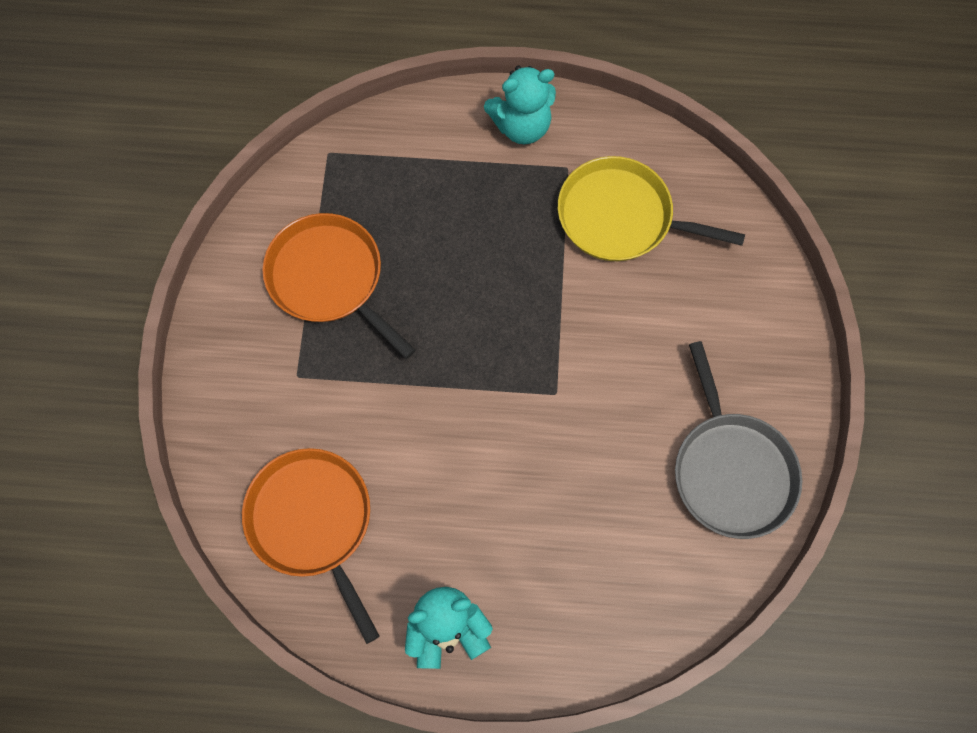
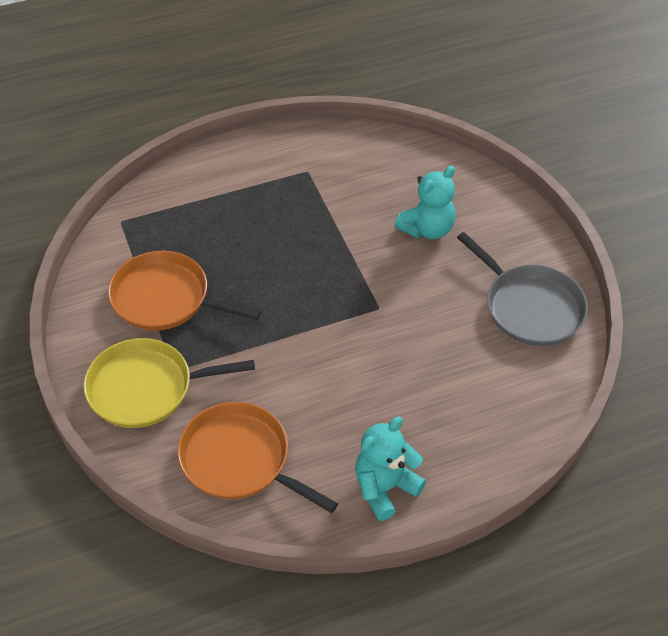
camera: 25 degrees left, 20 degrees down
(521, 126) = (260, 158): turquoise teddy bear -> turquoise teddy bear (427, 229)
(621, 217) = (363, 187): yellow pan -> yellow pan (146, 388)

